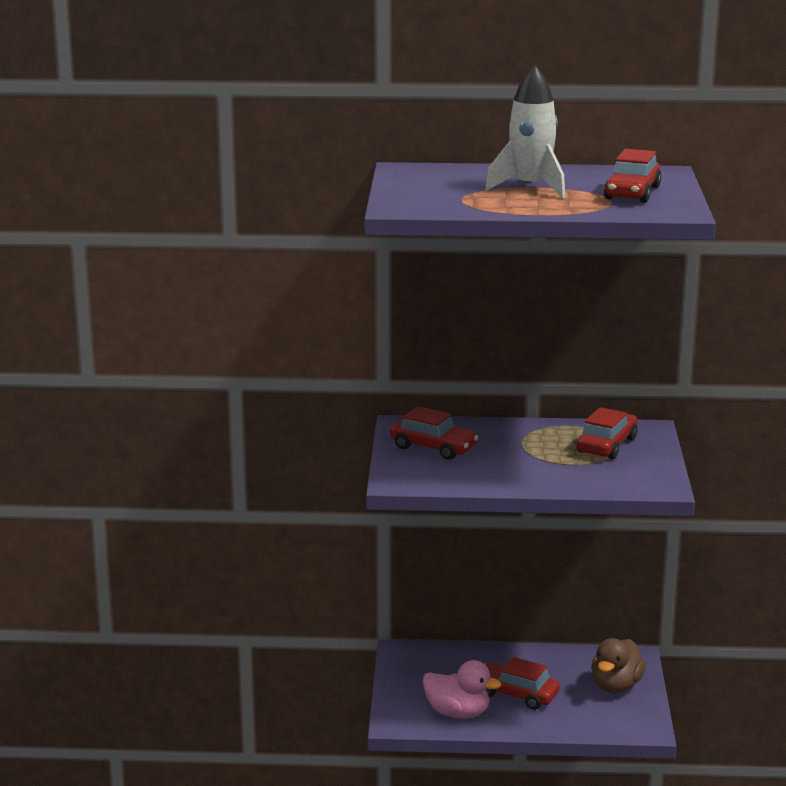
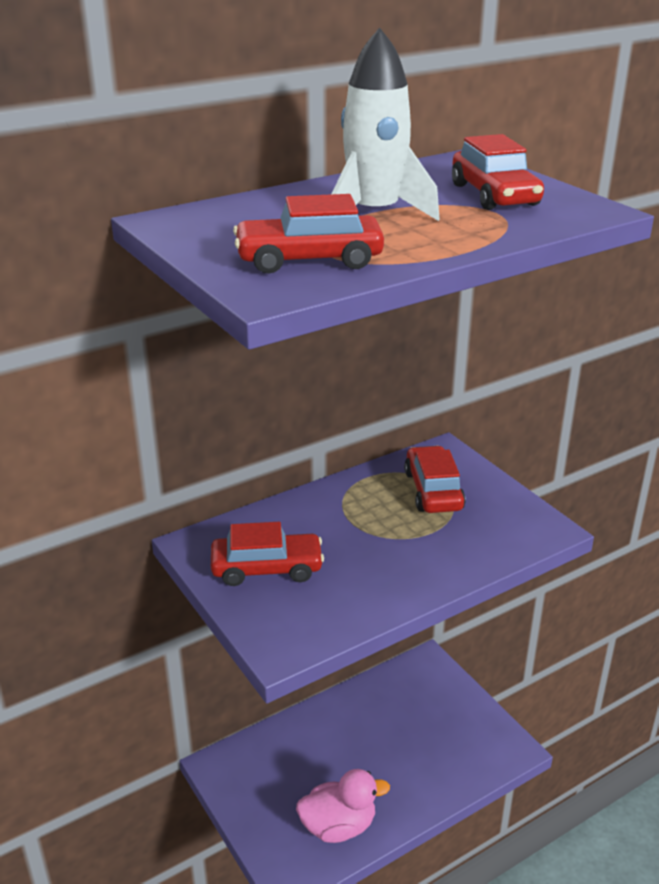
camera: 35 degrees left, 10 degrees up
(516, 694) = (370, 767): red car -> red car (309, 260)
(616, 686) = (444, 708): brown duck -> none

